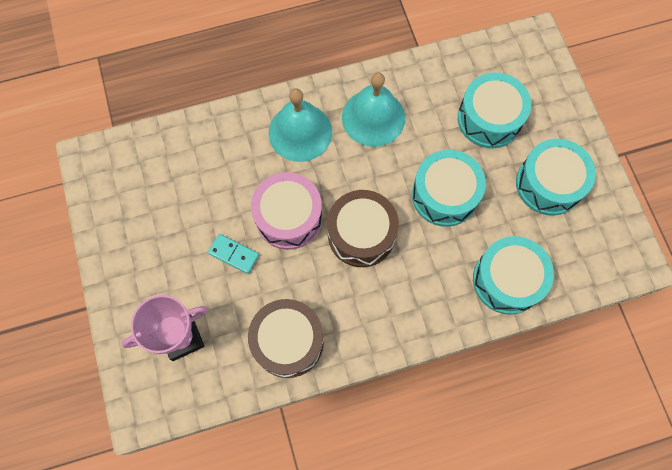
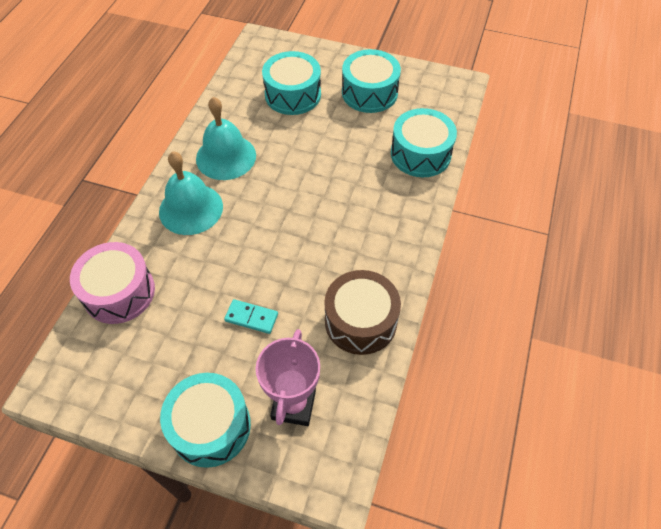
camera: 55 degrees left, 15 degrees down
(233, 254) = (251, 317): turquoise domino -> turquoise domino turned 45 degrees clockwise
(288, 217) = (255, 258): pink drum -> pink drum (119, 292)
(361, 234) = (312, 218): brown drum -> none
(444, 195) = (326, 151): turquoise drum -> turquoise drum (210, 426)

